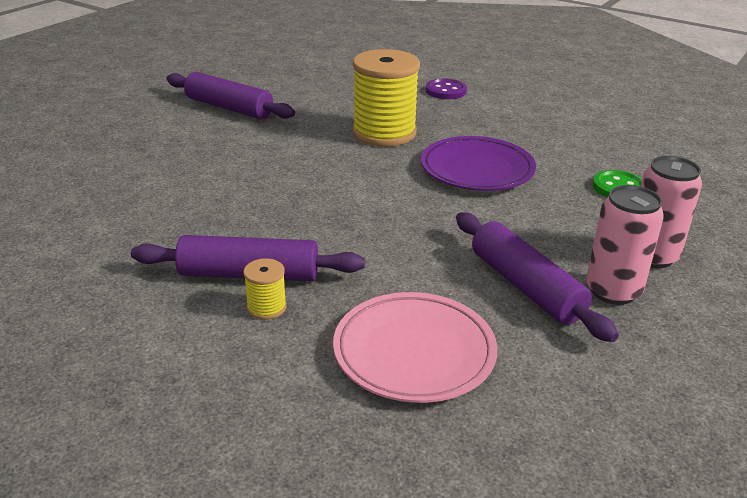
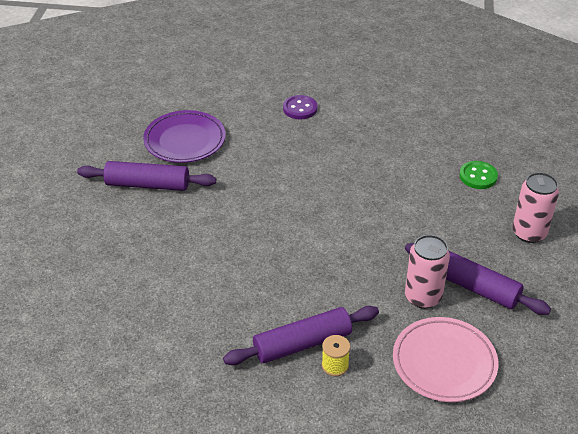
camera: 25 degrees left, 10 degrees up
(384, 133) = (289, 173): yellow spool -> none
(477, 170) = (379, 190): purple plate -> purple plate (185, 141)
(613, 291) = (522, 271): pink can -> pink can (423, 297)

